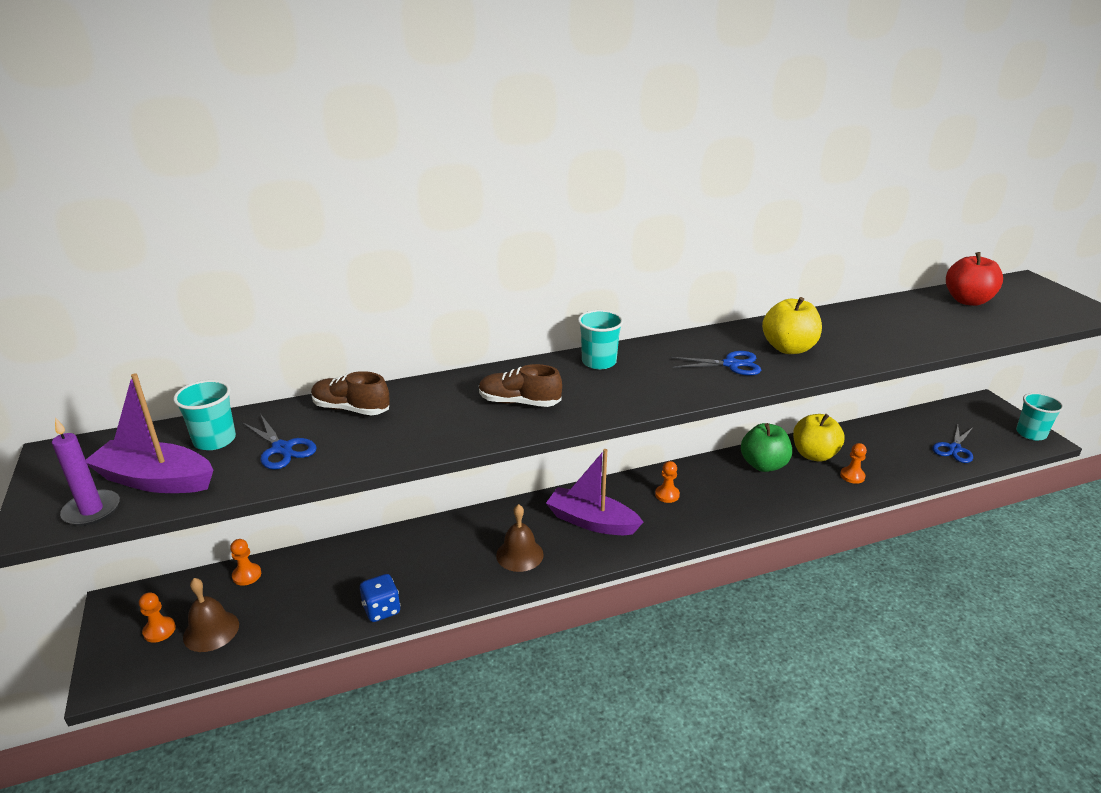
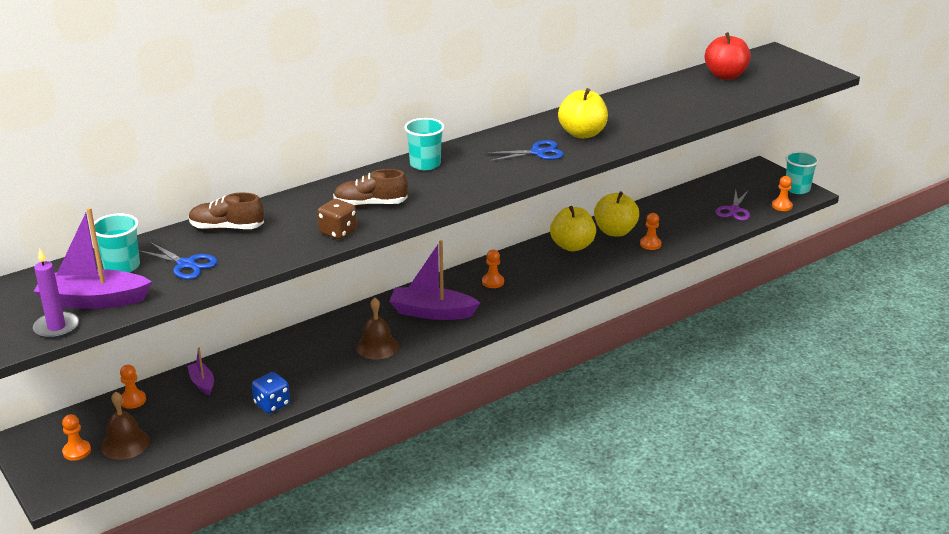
camera: 15 degrees left, 0 degrees up
(324, 567) = (202, 383): none -> purple boat
(467, 433) = (338, 232): none -> brown dice
(763, 465) = (572, 246): green apple -> yellow apple
(954, 449) = (734, 210): blue scissors -> purple scissors
(1012, 452) = (782, 206): none -> orange pawn

